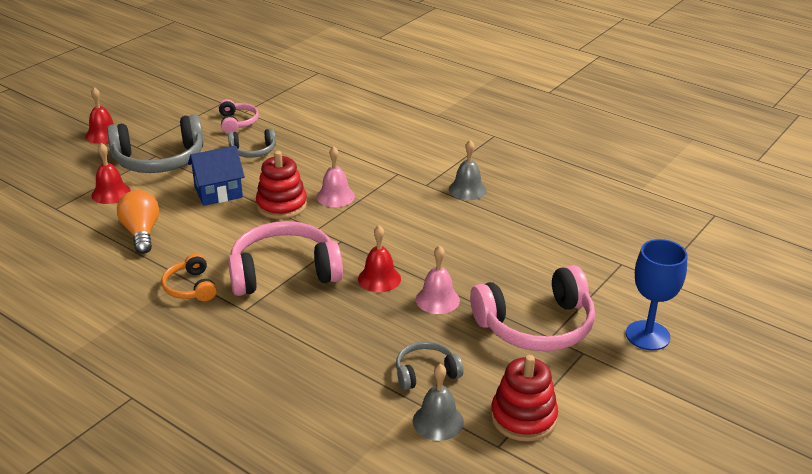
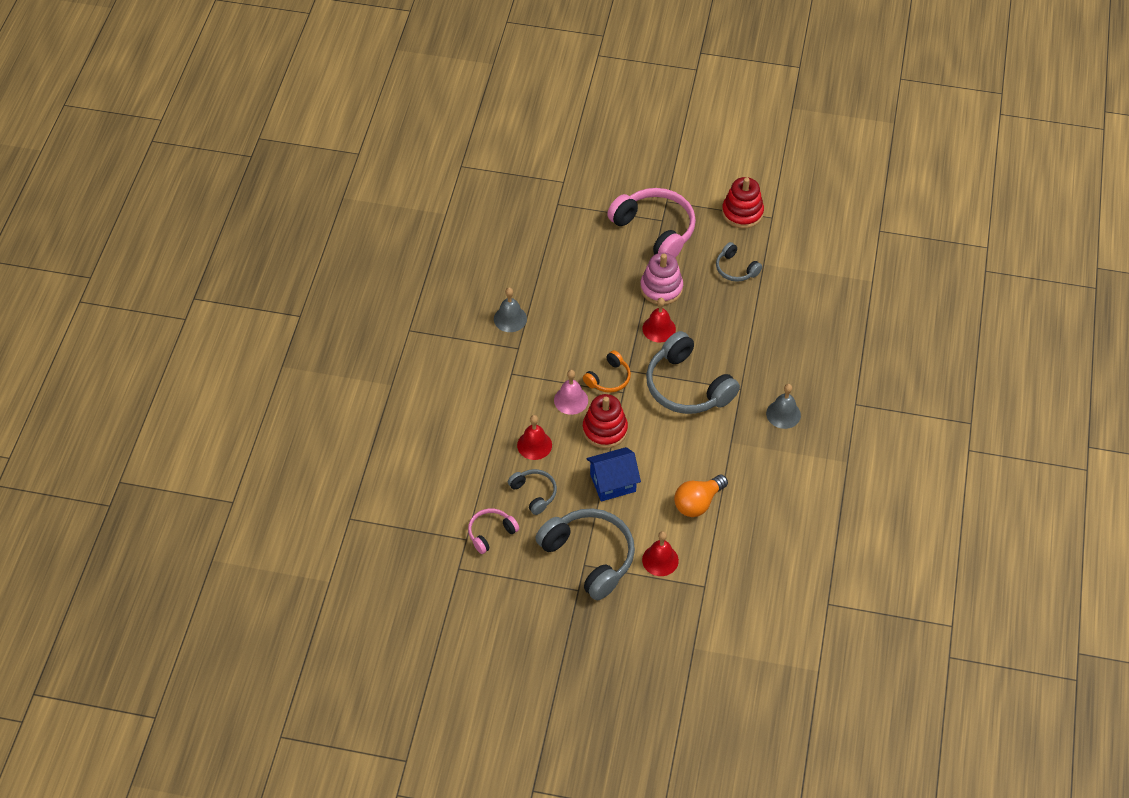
camera: 115 degrees left, 20 degrees up
(103, 134) = (574, 631): red bell -> red bell (534, 445)
(191, 287) = (738, 432): orange headphones -> orange headphones (608, 378)
(218, 192) = (612, 483): blue house -> blue house turned 60 degrees counterclockwise
(284, 272) = (687, 386): pink headphones -> grey headphones
(437, 299) = (661, 288): pink bell -> pink stacking toy
(438, 421) = (771, 249): grey bell -> grey bell (783, 414)
(647, 335) = (630, 174): blue goblet -> none

